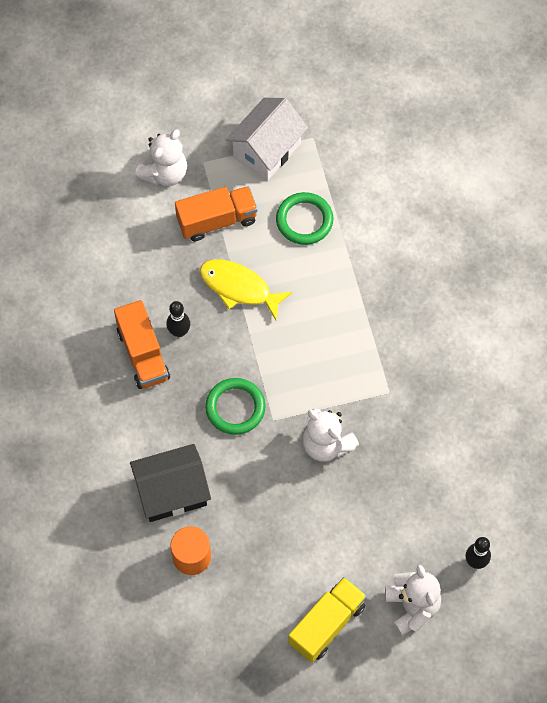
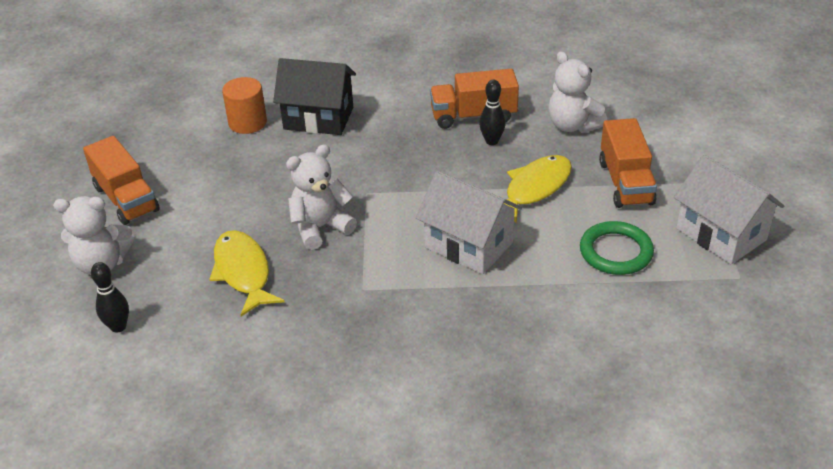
camera: 105 degrees right, 25 degrees down
(164, 173) = (692, 152): white teddy bear -> white teddy bear (573, 125)
(172, 492) = (318, 118): black house -> black house turned 75 degrees counterclockwise
(235, 408) = (391, 168): green ring -> none
(321, 325) = (469, 245): none -> white house
(327, 624) = (126, 199): yellow truck -> orange truck
(393, 488) = (243, 272): none -> yellow fish

